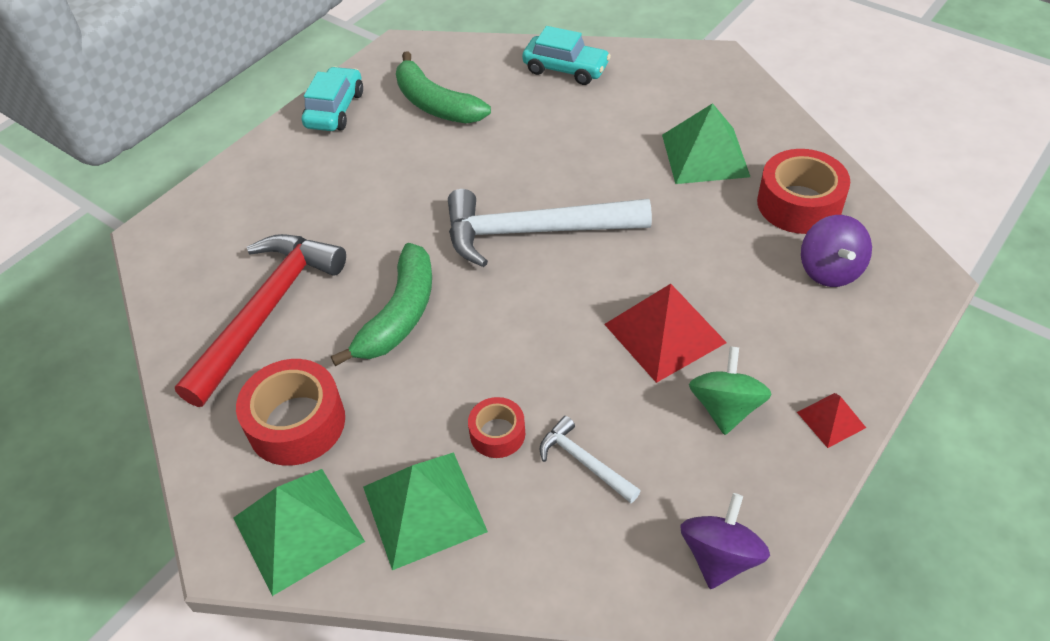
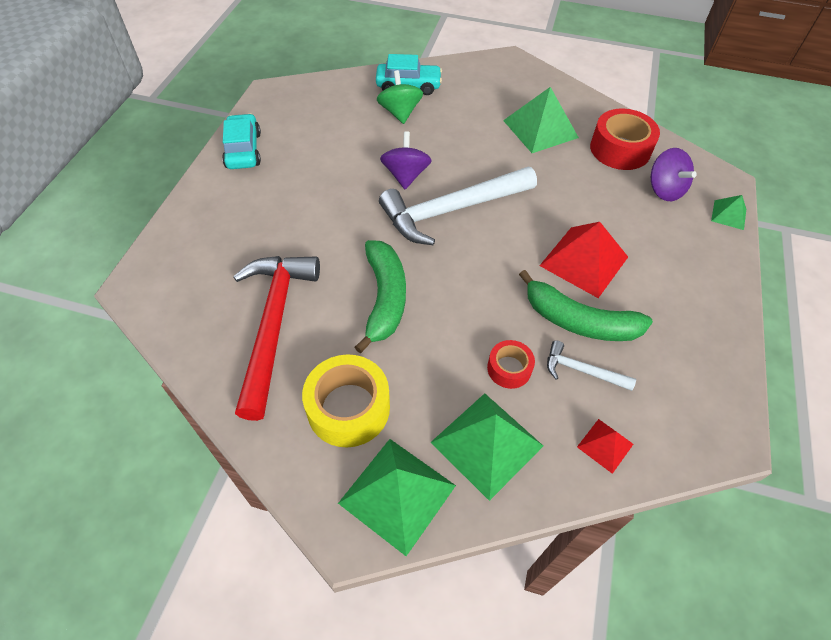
camera: 25 degrees left, 5 degrees up
(296, 423) = (348, 408): red tape -> yellow tape
(435, 104) = (323, 130): green banana -> green banana (579, 321)
(720, 556) = (708, 409): purple spinning top -> purple spinning top (405, 175)
(725, 407) = (653, 303): green spinning top -> green spinning top (400, 113)
(831, 420) = (722, 291): red pyramid -> red pyramid (605, 445)
(904, 324) = (729, 215): none -> green pyramid

